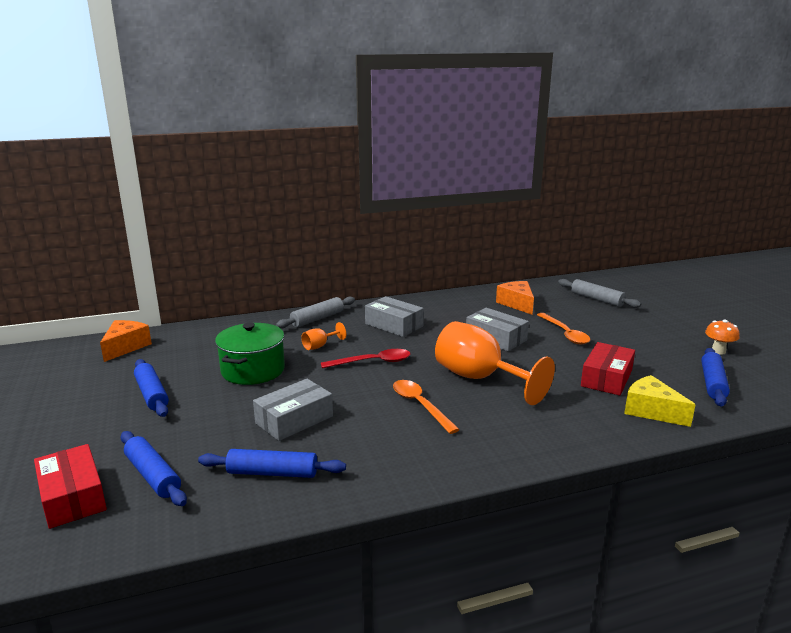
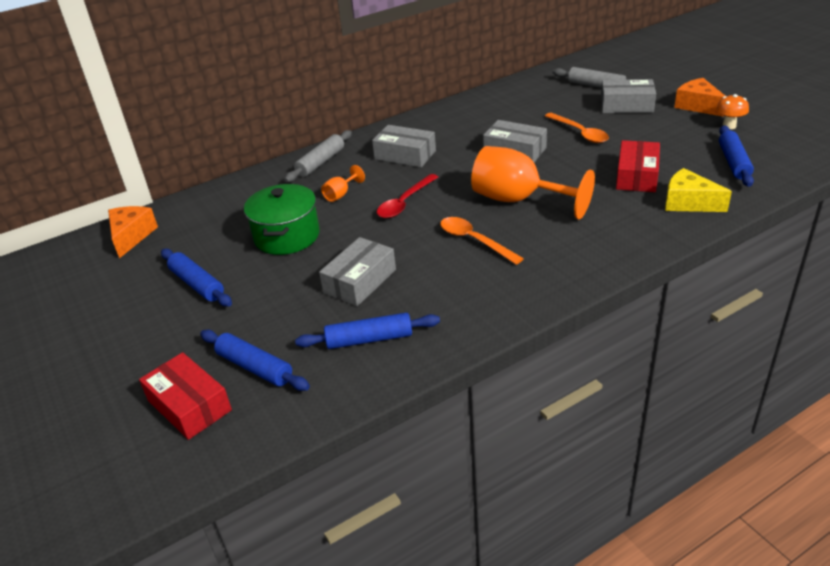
camera: 10 degrees left, 15 degrees up
(372, 362) = (405, 202): red spoon -> red spoon turned 150 degrees clockwise
(517, 304) = (519, 106): orange cheese -> orange cheese (698, 106)
(620, 319) = (626, 105): none -> grey box

